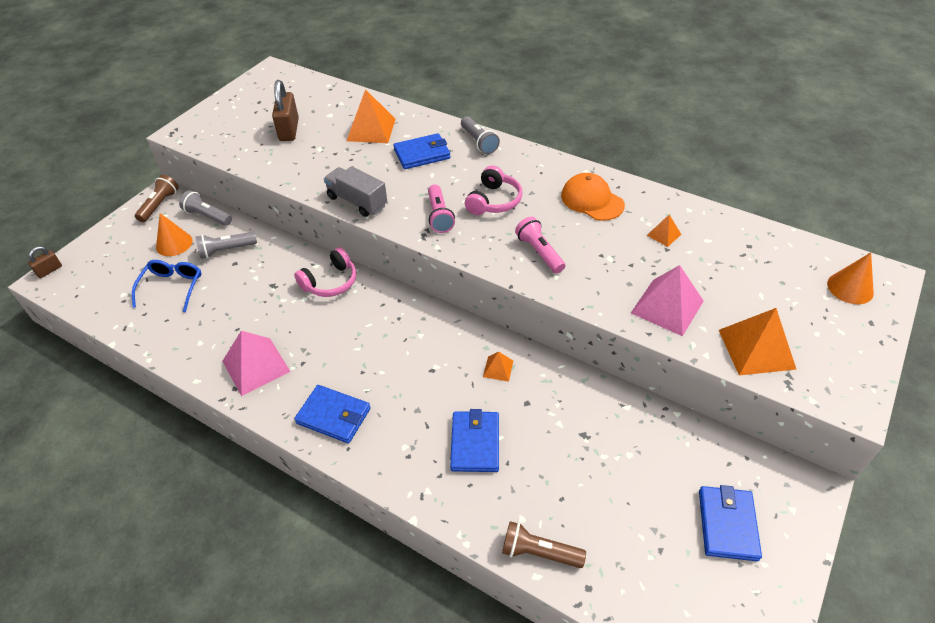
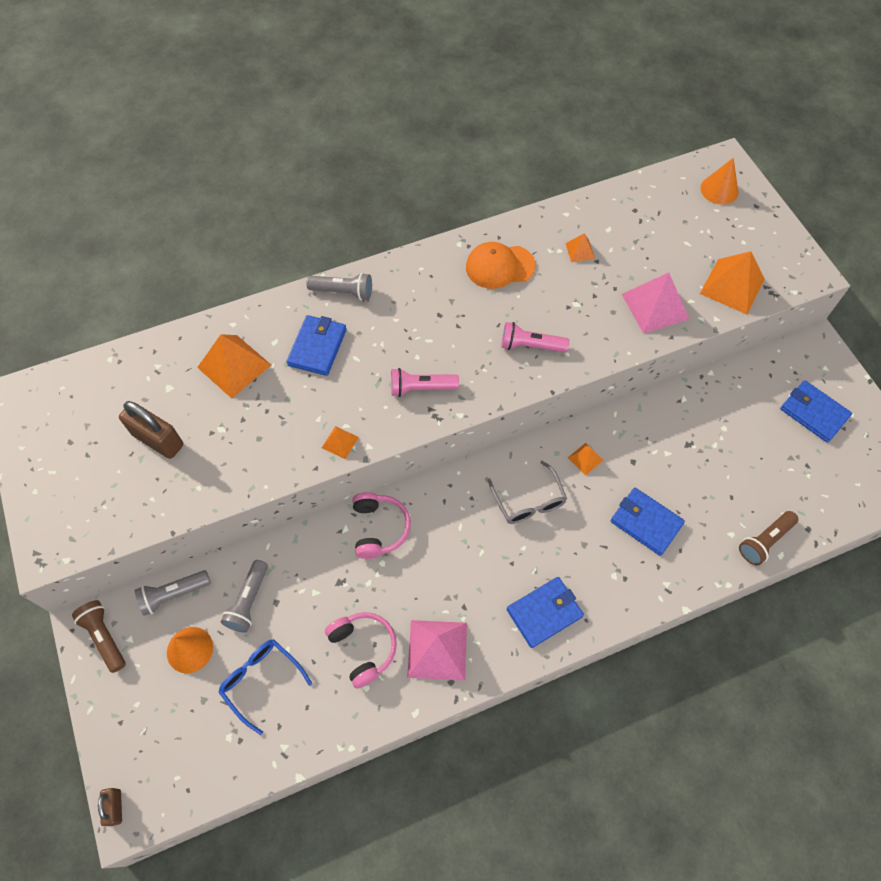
camera: 55 degrees left, 15 degrees up
(357, 201) = (340, 442): grey truck -> orange pyramid
(425, 353) = (529, 501): none -> grey glasses
(439, 216) = (421, 388): pink flashlight -> pink flashlight turned 150 degrees clockwise
(494, 201) = (437, 335): pink headphones -> pink headphones (363, 648)

